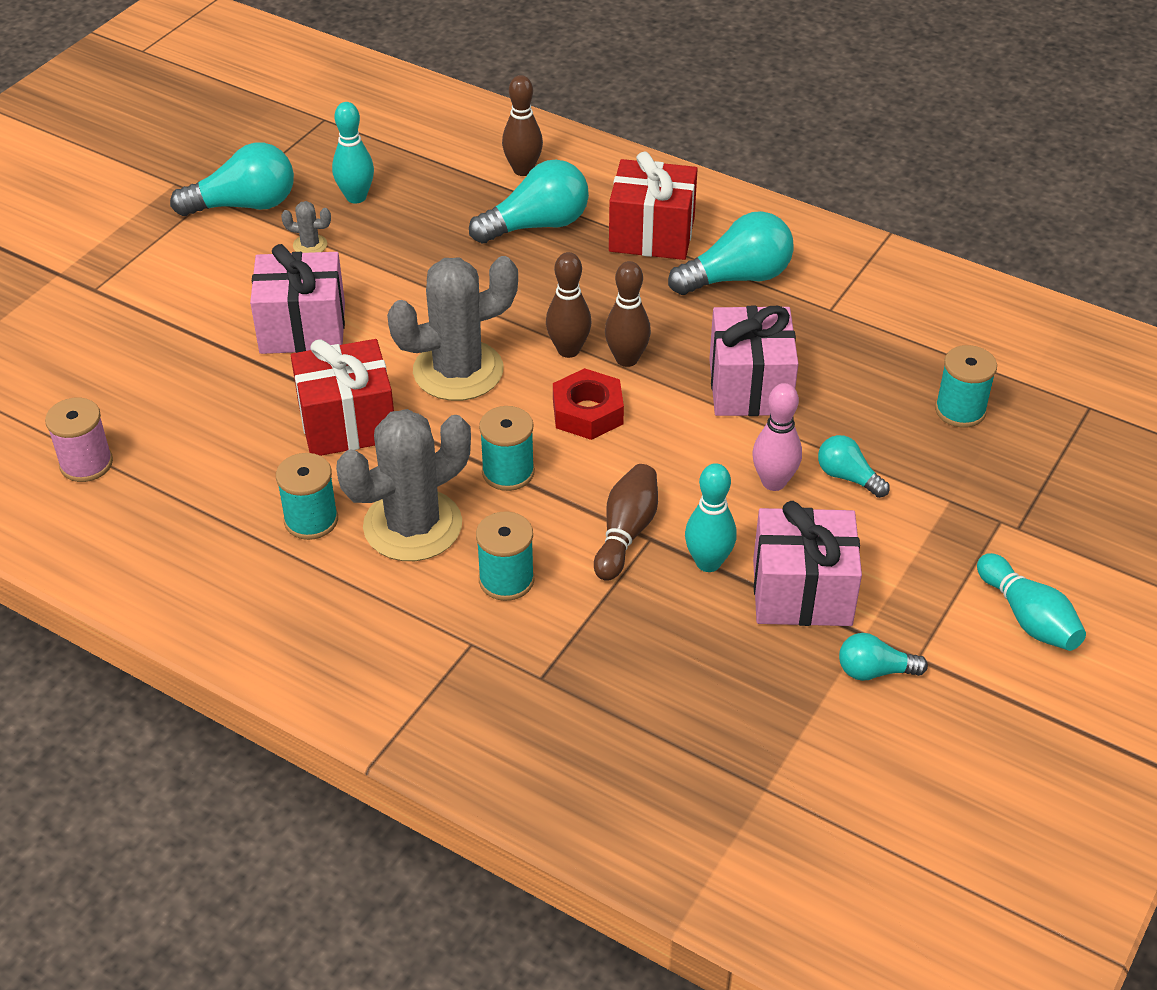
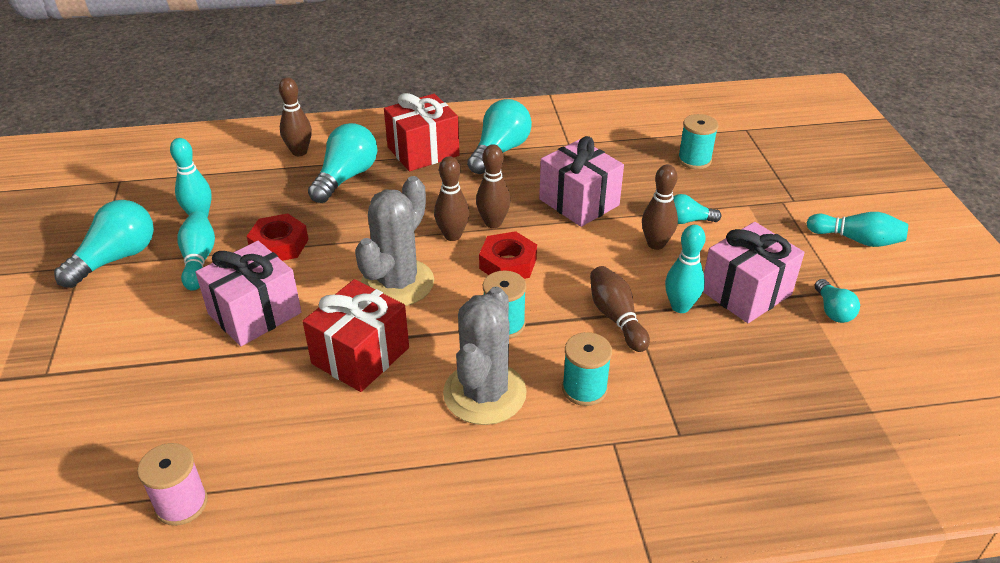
camera: 40 degrees left, 5 degrees down
(310, 245) = (199, 260): grey cactus -> turquoise bowling pin
(311, 520) = (411, 433): turquoise spool -> none
(394, 268) = (279, 245): none -> red nut
(773, 482) = (656, 244): pink bowling pin -> brown bowling pin
(874, 671) = (832, 310): turquoise light bulb -> turquoise light bulb turned 60 degrees counterclockwise

